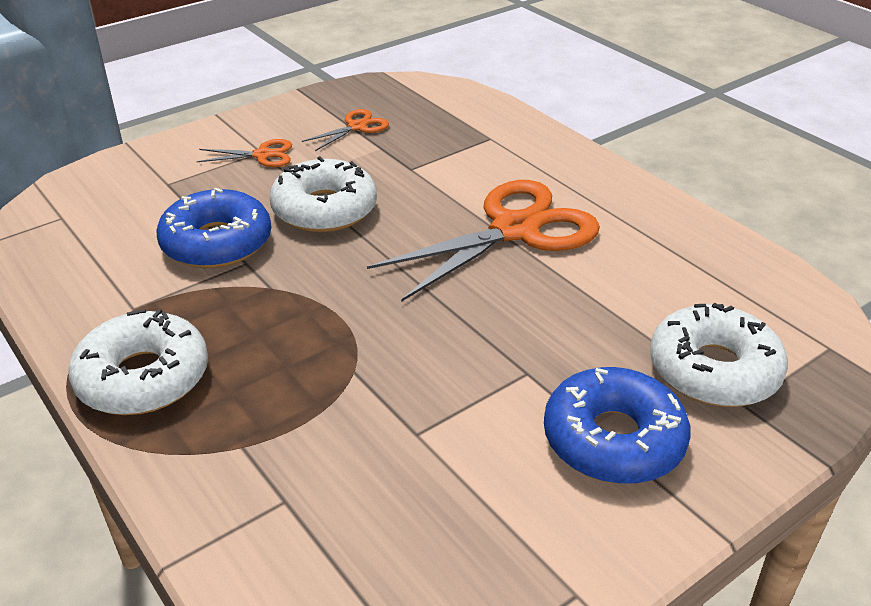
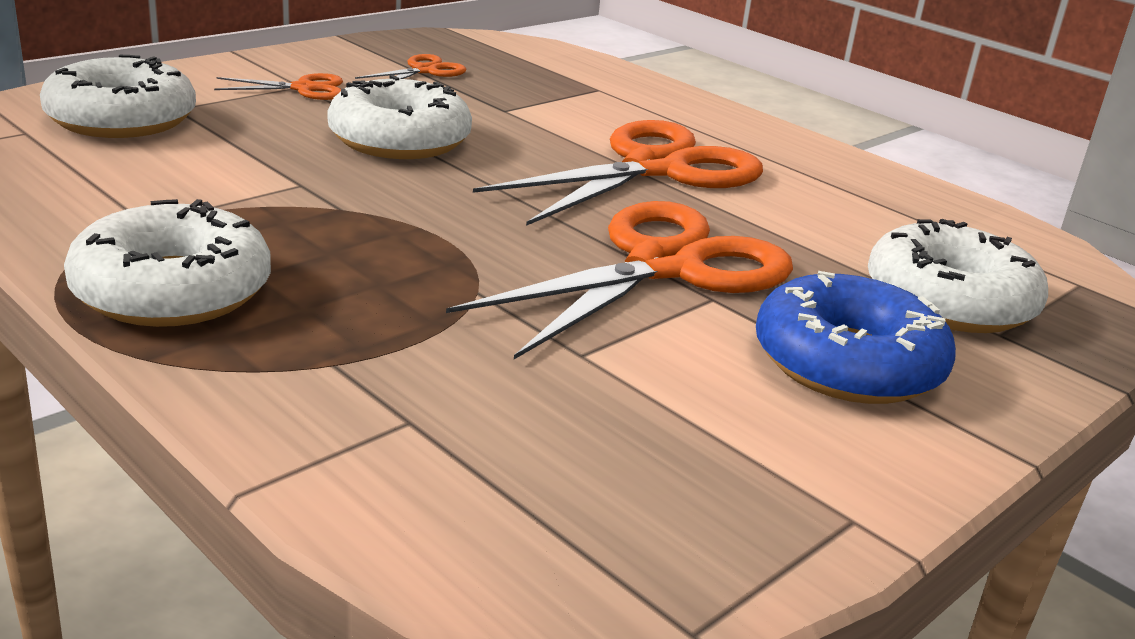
camera: 10 degrees left, 10 degrees down
(128, 199) = (121, 119): none -> white donut
(217, 243) = (256, 164): blue donut -> none
(497, 340) = (664, 266): none -> orange scissors

